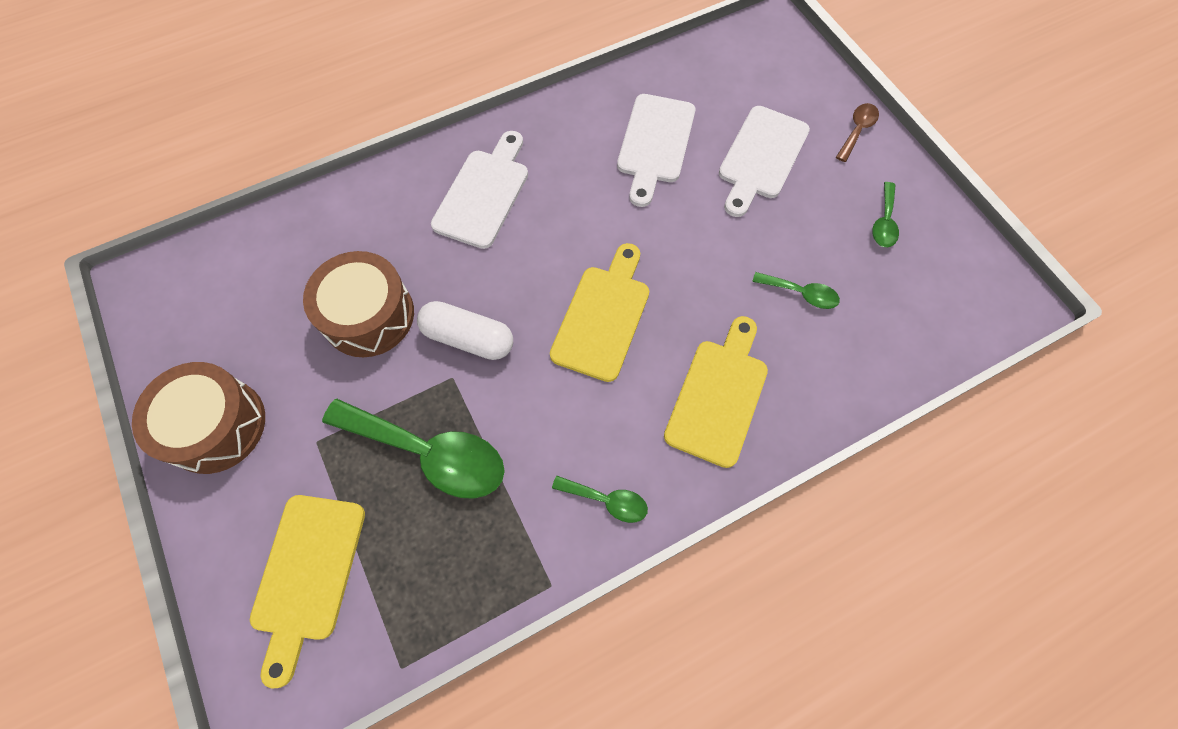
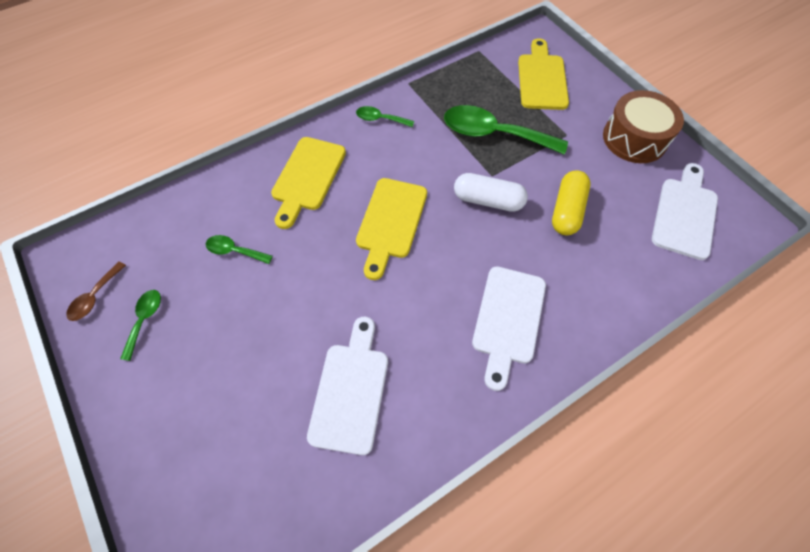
camera: 175 degrees right, 5 degrees down
(368, 315) = (567, 210): brown drum -> yellow capsule
(761, 157) = (244, 383): white cutting board -> white cutting board (685, 214)
(857, 130) = (135, 427): brown spoon -> brown spoon (95, 297)

